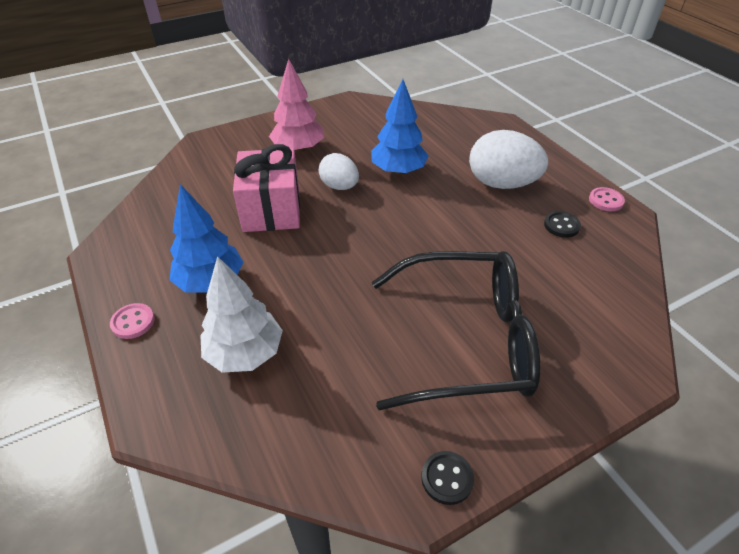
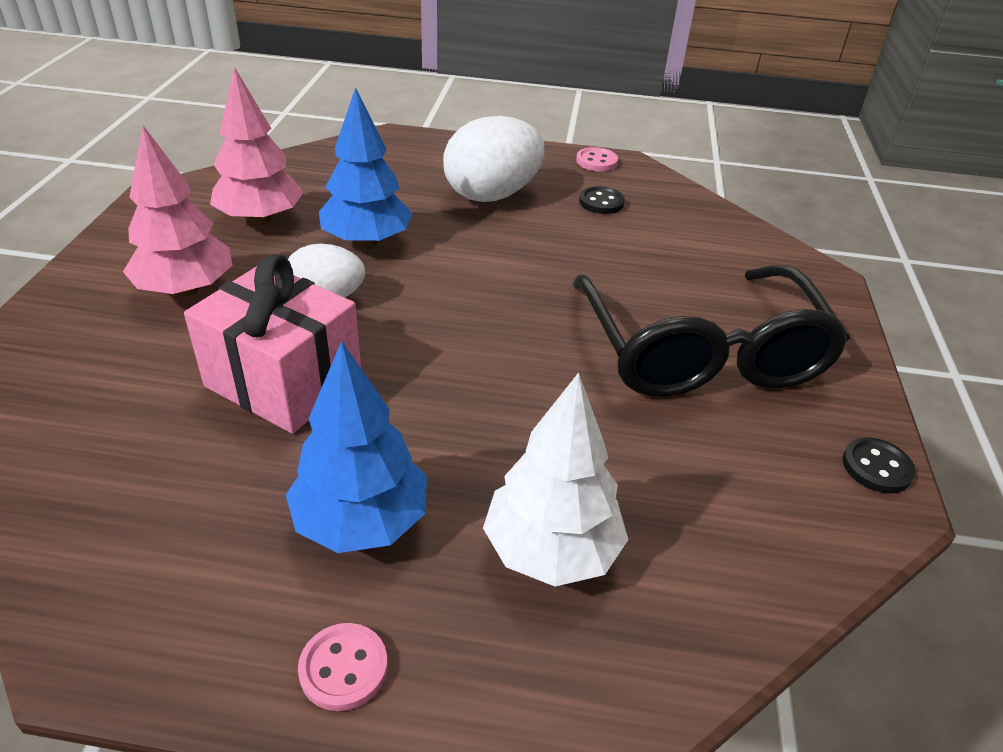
camera: 55 degrees left, 5 degrees down
(372, 134) = (261, 219): none -> pink tree
(464, 340) = (700, 351): black glasses -> black glasses turned 135 degrees clockwise

